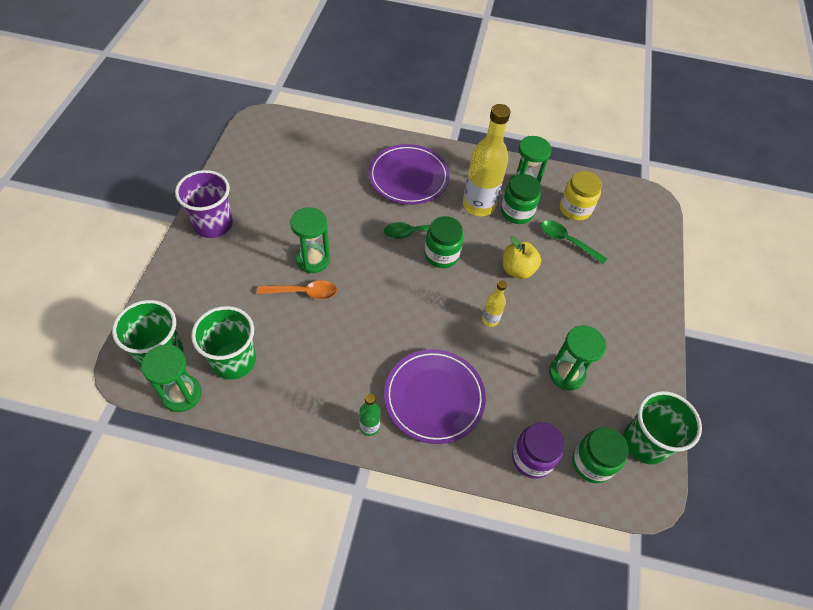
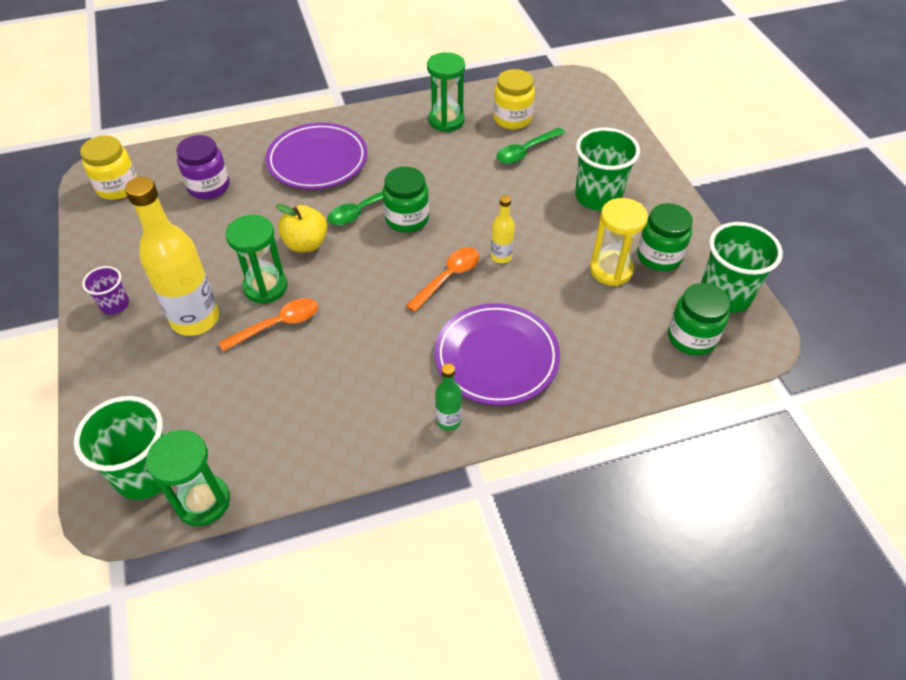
camera: 25 degrees left, 5 degrees down
(213, 224) = (115, 304): purple cup -> purple cup, size x0.54
(234, 360) = (243, 434): green cup -> green cup (598, 197)
(266, 137) = (118, 187): none -> yellow jar
(440, 317) = (448, 278): none -> orange spoon
(478, 205) = (412, 156): yellow bottle -> yellow bottle (195, 319)
(516, 212) = (456, 146): green jar -> green jar (659, 256)
(517, 270) = (495, 198): yellow apple -> yellow apple (306, 244)
(532, 458) = (633, 363): purple jar -> purple jar (209, 187)
(566, 374) = (611, 270): green hourglass -> yellow hourglass
(567, 241) = (526, 151): green spoon -> green spoon turned 45 degrees counterclockwise

